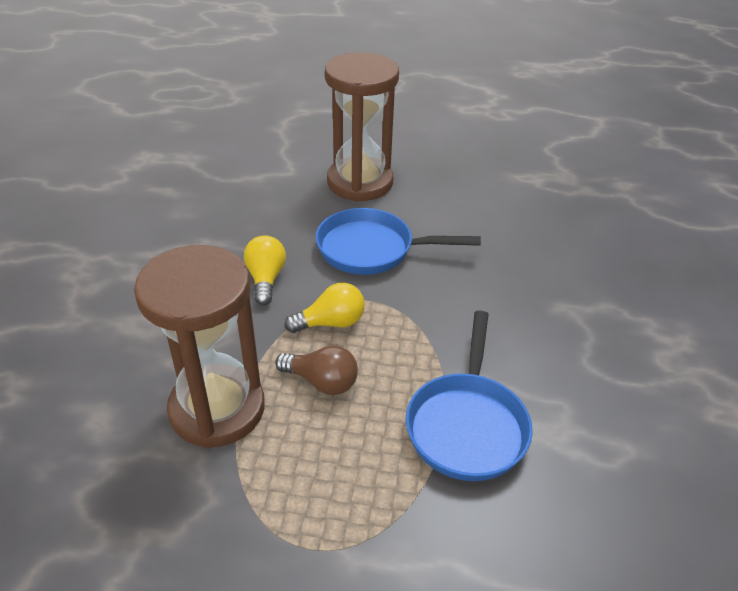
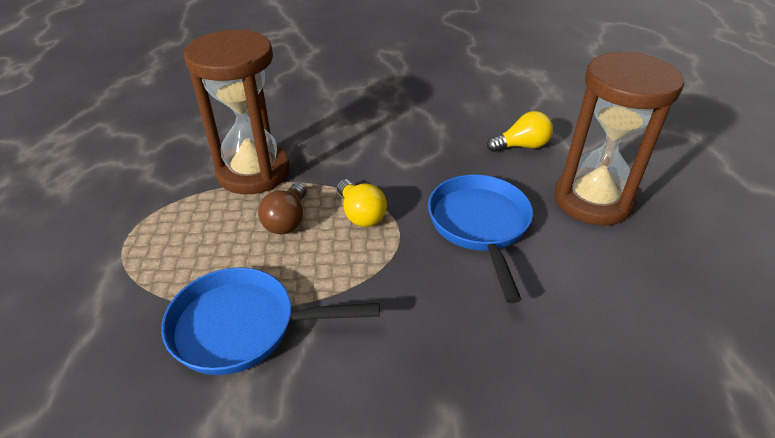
camera: 80 degrees right, 0 degrees up
(266, 279) = (405, 167): yellow light bulb -> yellow light bulb (521, 146)

